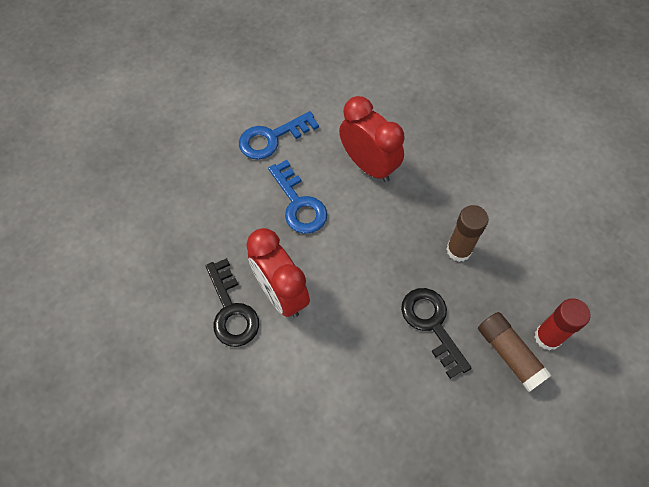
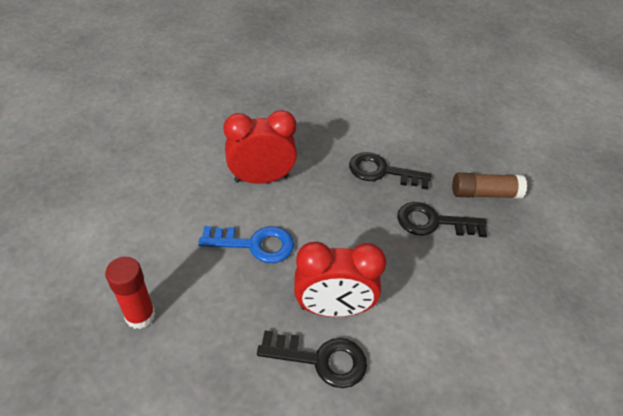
camera: 60 degrees left, 15 degrees down
(271, 138) = (168, 226): blue key -> none
(458, 250) = (382, 171): brown glue stick -> black key
(547, 337) = (483, 167): red glue stick -> red glue stick (140, 315)

